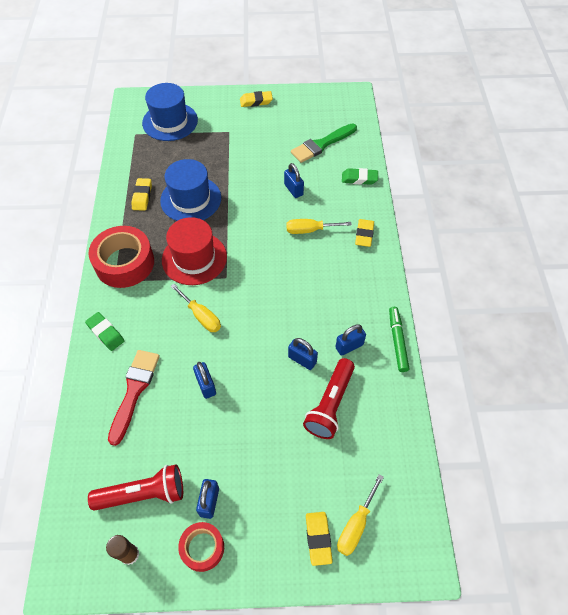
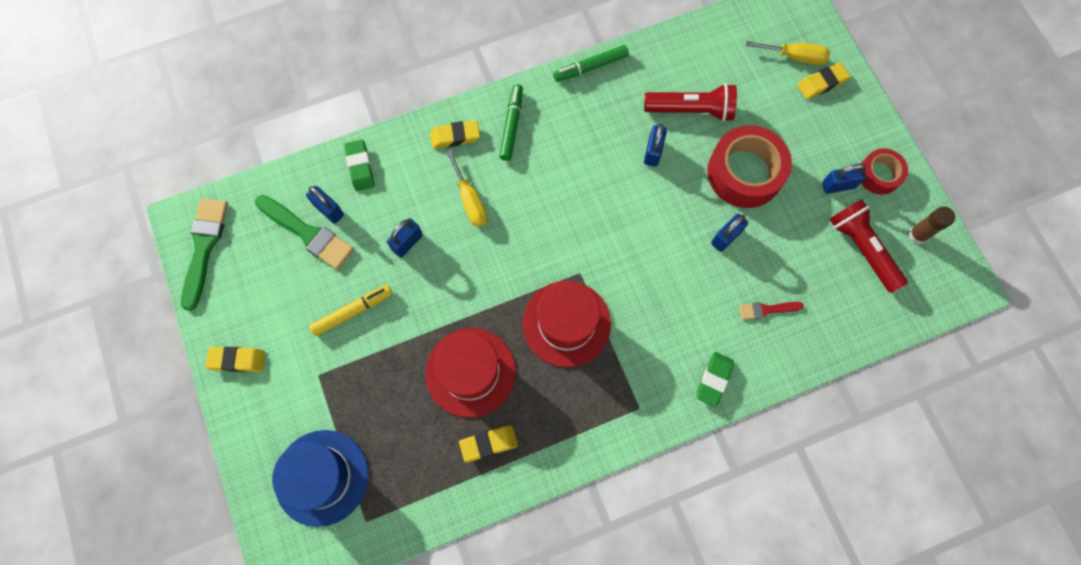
camera: 110 degrees left, 15 degrees up
(124, 263) = (608, 409): red tape -> red tape (744, 173)
(134, 391) = (767, 309): red brush -> red brush, size x0.54
(191, 199) = (470, 372): blue hat -> red hat
(201, 316) = (645, 279): yellow screwdriver -> none
(256, 101) = (237, 360): yellow eraser -> yellow eraser turned 60 degrees counterclockwise
(259, 154) = (353, 312): none -> yellow marker
(333, 99) = (204, 247): none -> green brush
(349, 346) = (616, 111): blue padlock -> blue padlock (329, 210)
(361, 271) = (512, 125): none -> green marker

